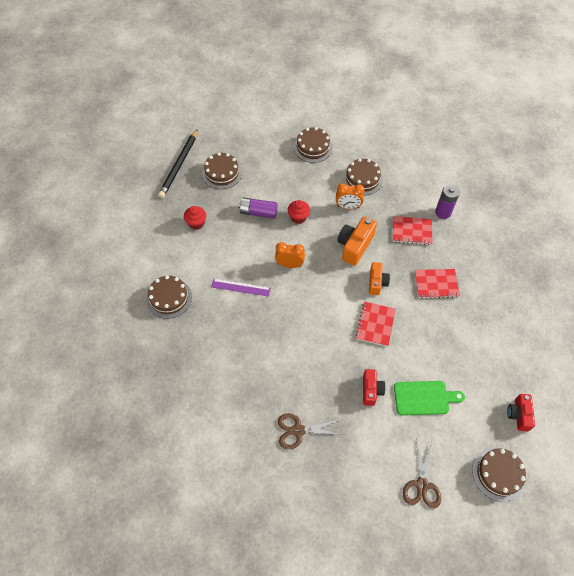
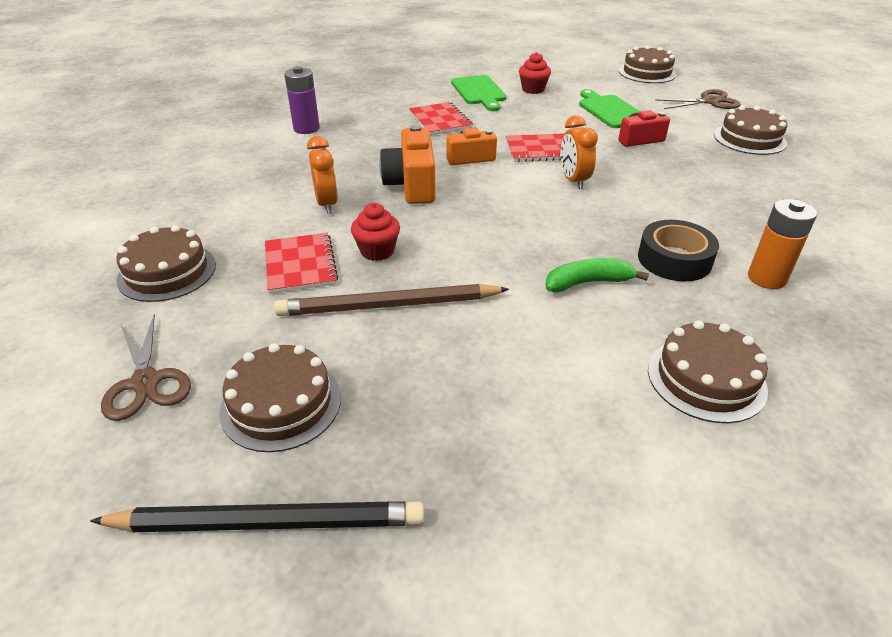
camera: 110 degrees left, 20 degrees down
(196, 223) = (472, 401): red cupcake -> red cupcake (533, 89)
(210, 362) = (766, 278): none -> orange battery
(241, 287) = (588, 282): purple ruler -> green banana
(241, 332) = (674, 259): none -> black tape
(258, 212) = (389, 306): purple battery -> brown pencil
(289, 265) = (494, 238): orange clock -> orange clock (573, 180)
(298, 430) = (757, 177): brown scissors -> brown scissors (146, 382)
(354, 246) = (411, 185): orange camera -> orange camera turned 75 degrees clockwise
(362, 179) = (252, 200): brown cake -> brown cake (749, 139)
(412, 231) = (355, 145): red notebook -> red notebook (300, 265)
(481, 324) = (479, 92): none -> green cutting board
(518, 415) = (573, 69): red camera -> none

